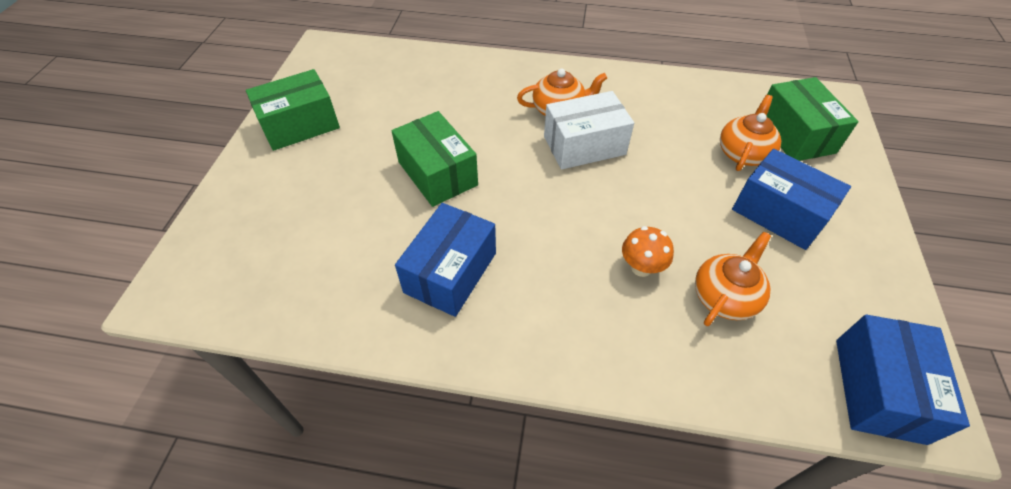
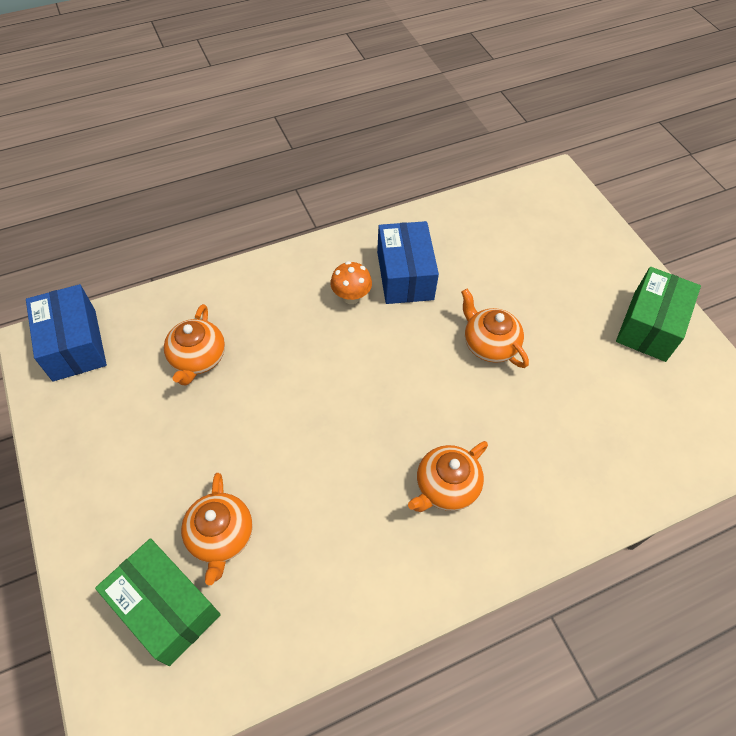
camera: 145 degrees right, 5 degrees up
(437, 173) = (489, 344): green box -> orange teapot
(584, 145) = (388, 450): white box -> none
(641, 267) = (271, 349): orange mushroom -> orange mushroom (351, 297)
(779, 213) = (167, 469): blue box -> none

